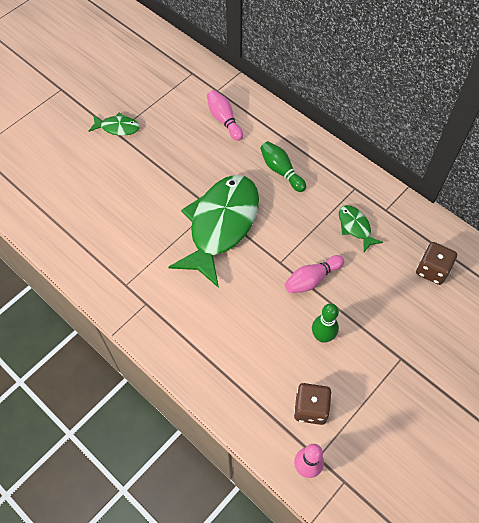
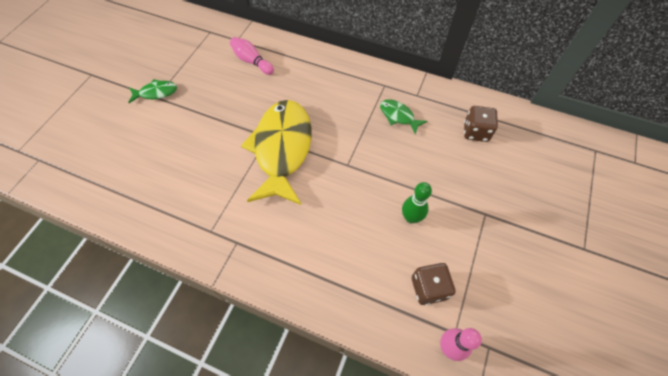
camera: 20 degrees left, 0 degrees up
(221, 225) = (282, 149): green fish -> yellow fish
(281, 171) = (317, 89): green bowling pin -> none
(312, 279) = (381, 171): pink bowling pin -> none

